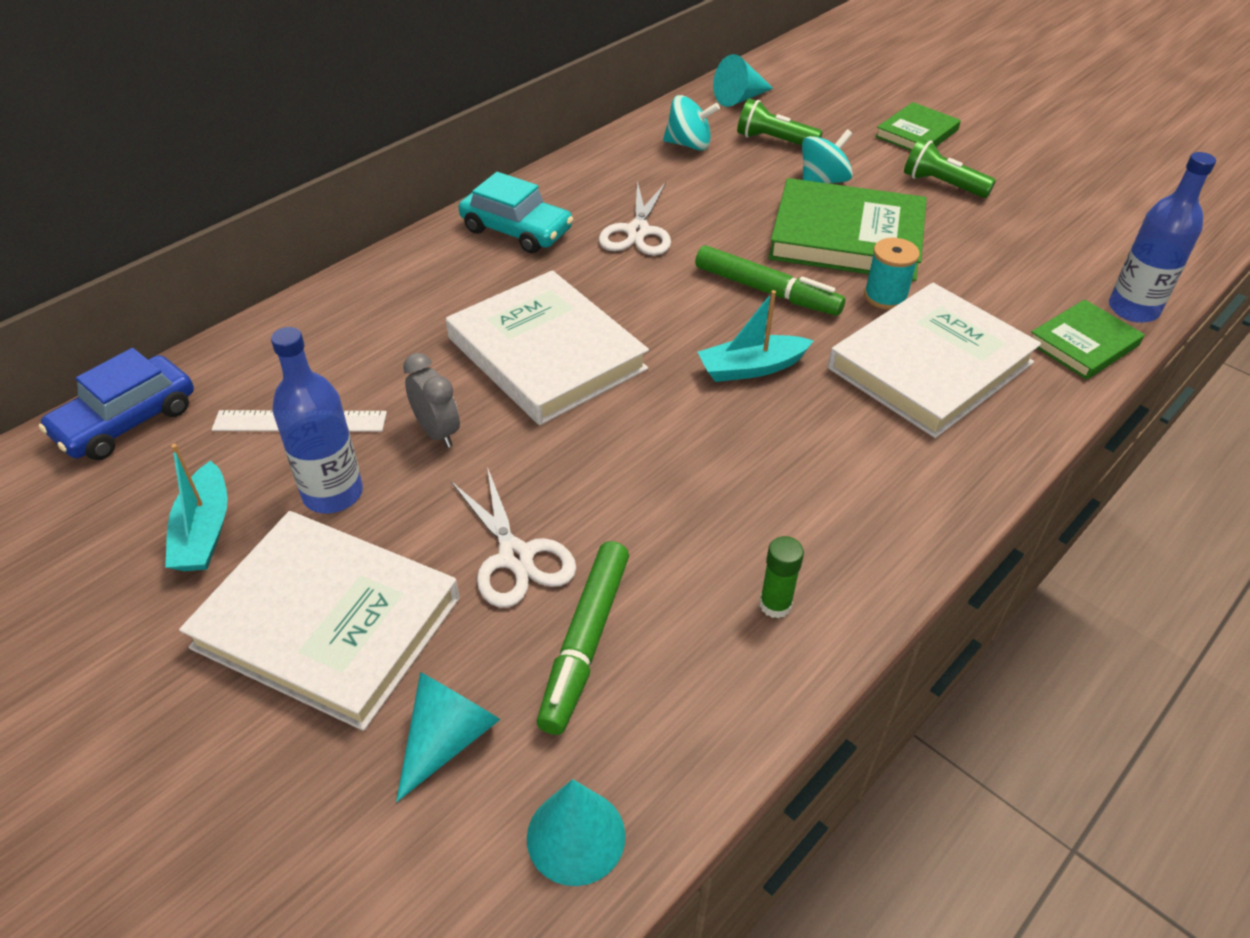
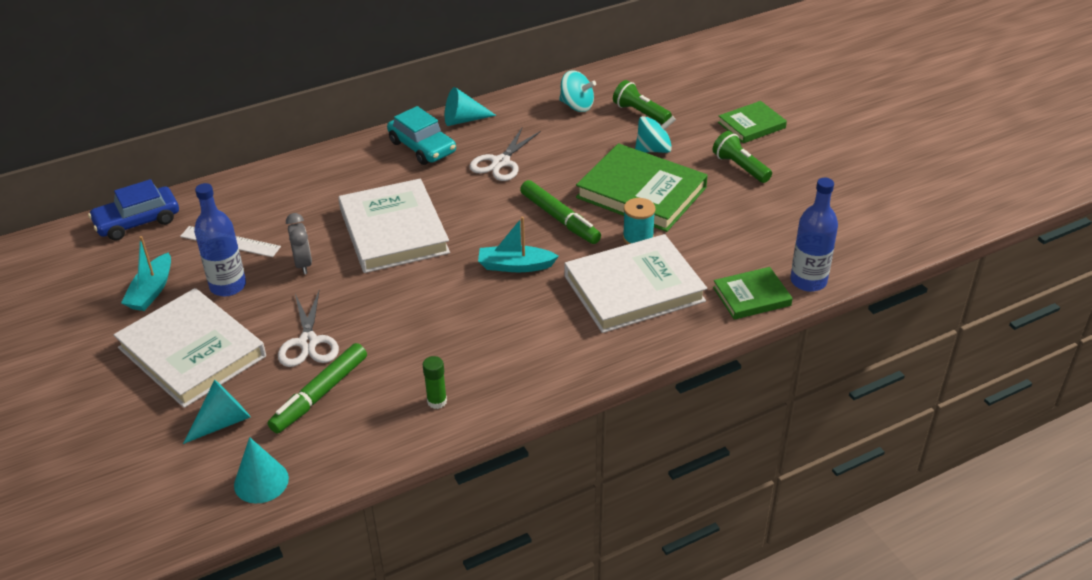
camera: 20 degrees right, 5 degrees down
(740, 98) = (638, 76): turquoise cone -> turquoise cone (463, 120)

